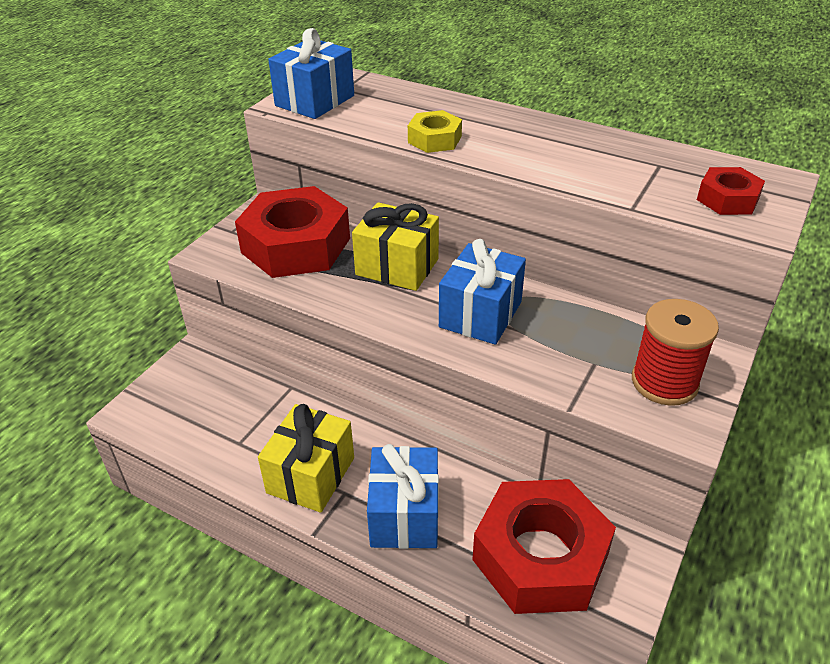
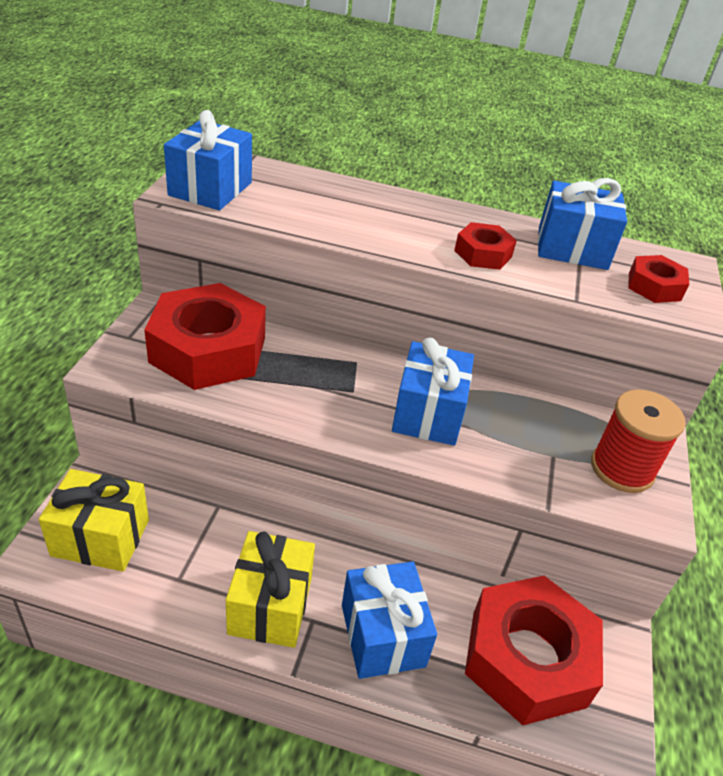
camera: 20 degrees left, 0 degrees up
(397, 267) = (326, 367): yellow gift -> yellow gift (100, 538)
(434, 139) = (357, 231): yellow nut -> none
(552, 162) = (483, 254): none -> red nut
(652, 160) = (572, 248): none -> blue gift

